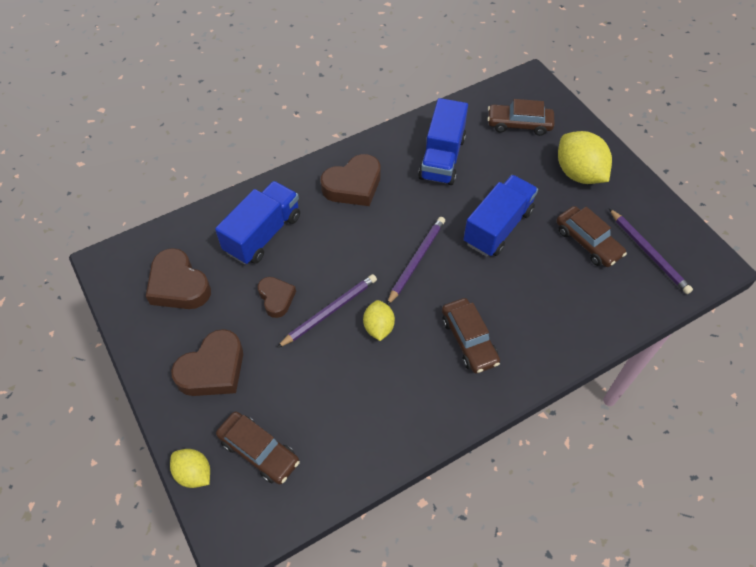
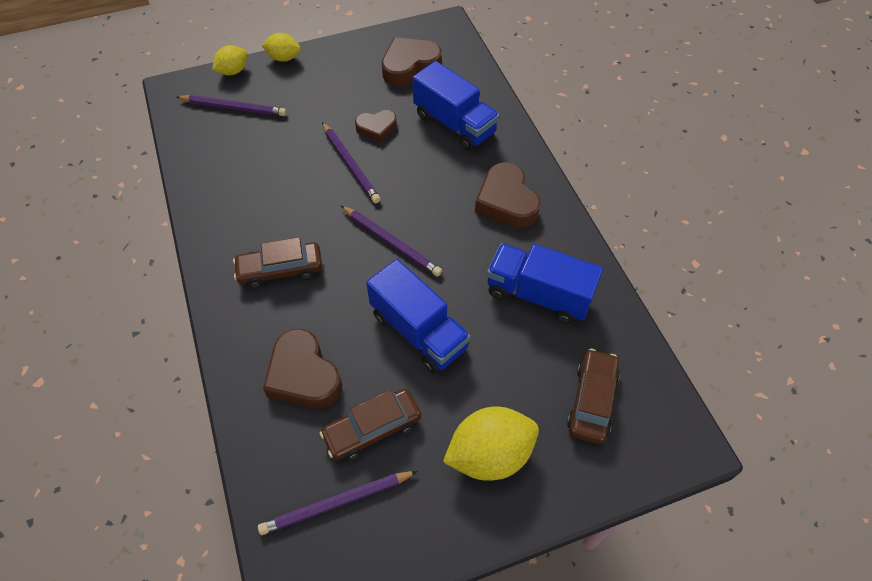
camera: 100 degrees right, 0 degrees up
(213, 369) = (318, 84): brown heart -> brown heart (303, 375)
(259, 451) = (234, 107): brown car -> purple pencil
(378, 327) = (320, 199): yellow lemon -> yellow lemon (284, 58)

